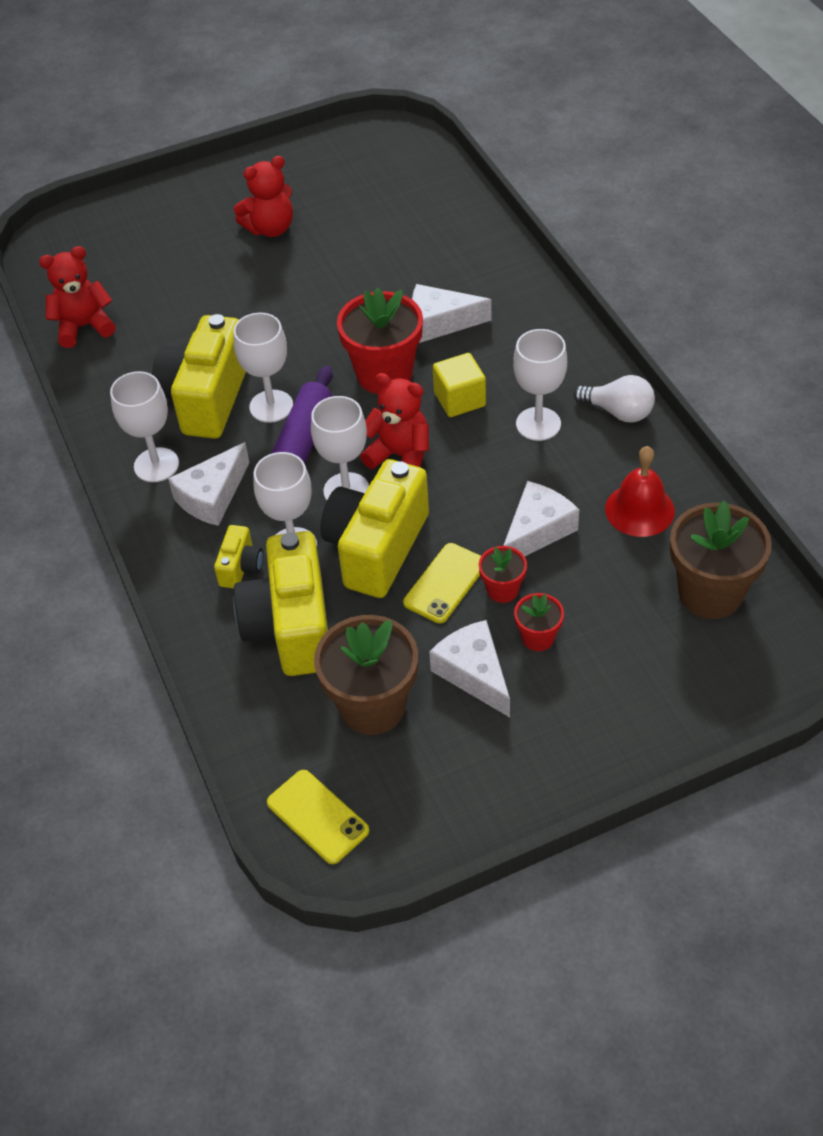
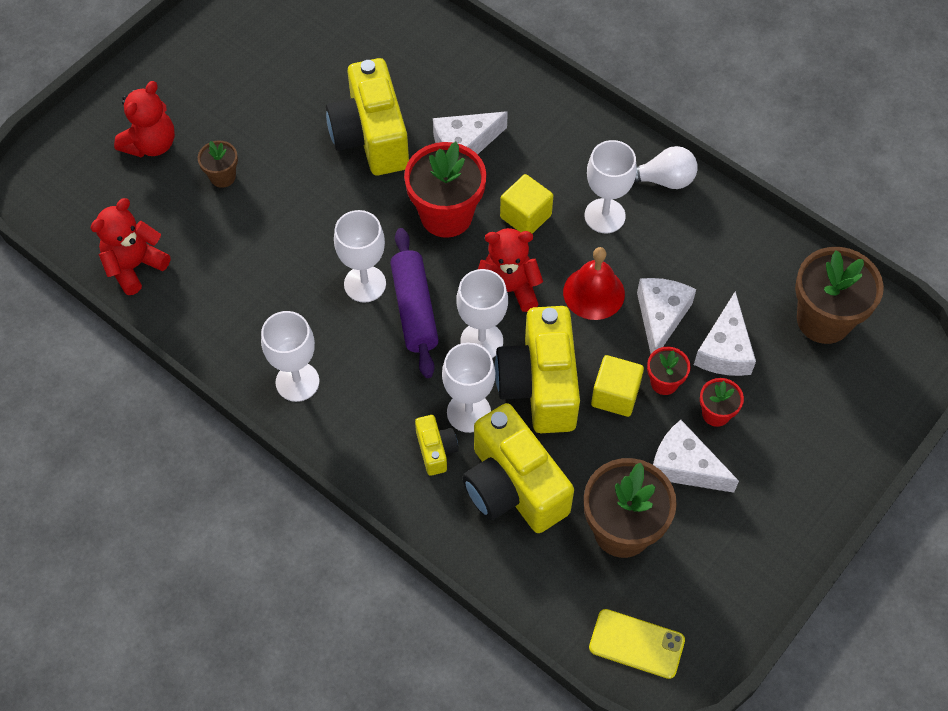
camera: 30 degrees left, 10 degrees up
(206, 281) = (222, 176): none -> brown flower pot
(206, 398) = (300, 298): yellow camera -> yellow camera (371, 137)
(212, 496) = (368, 393): white cheese -> white cheese (725, 349)
(270, 228) = (248, 99): red teddy bear -> red teddy bear (151, 144)
(445, 583) = (615, 395): yellow phone -> yellow cube
(639, 510) = (730, 266): red bell -> red bell (593, 293)

